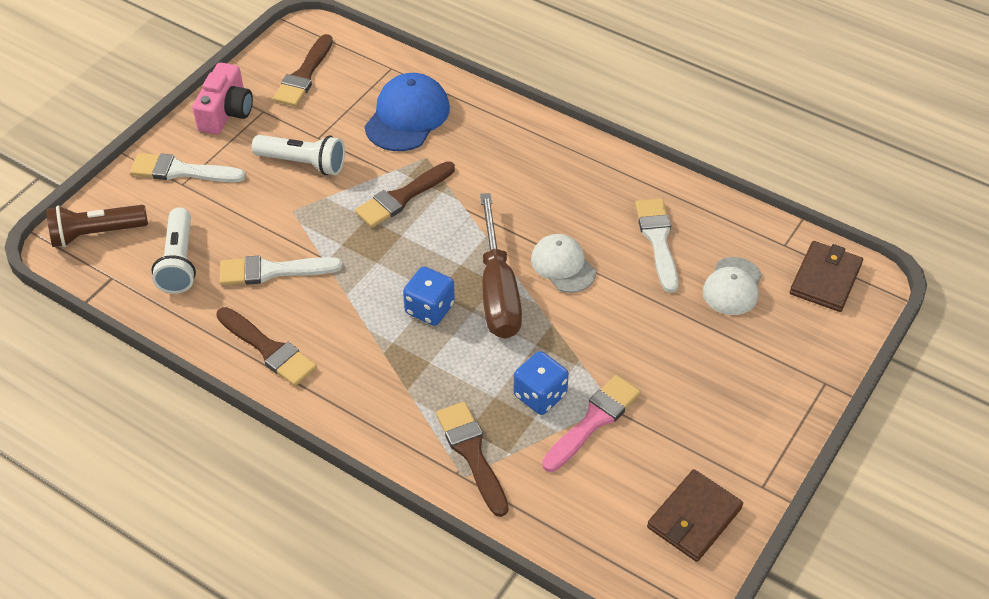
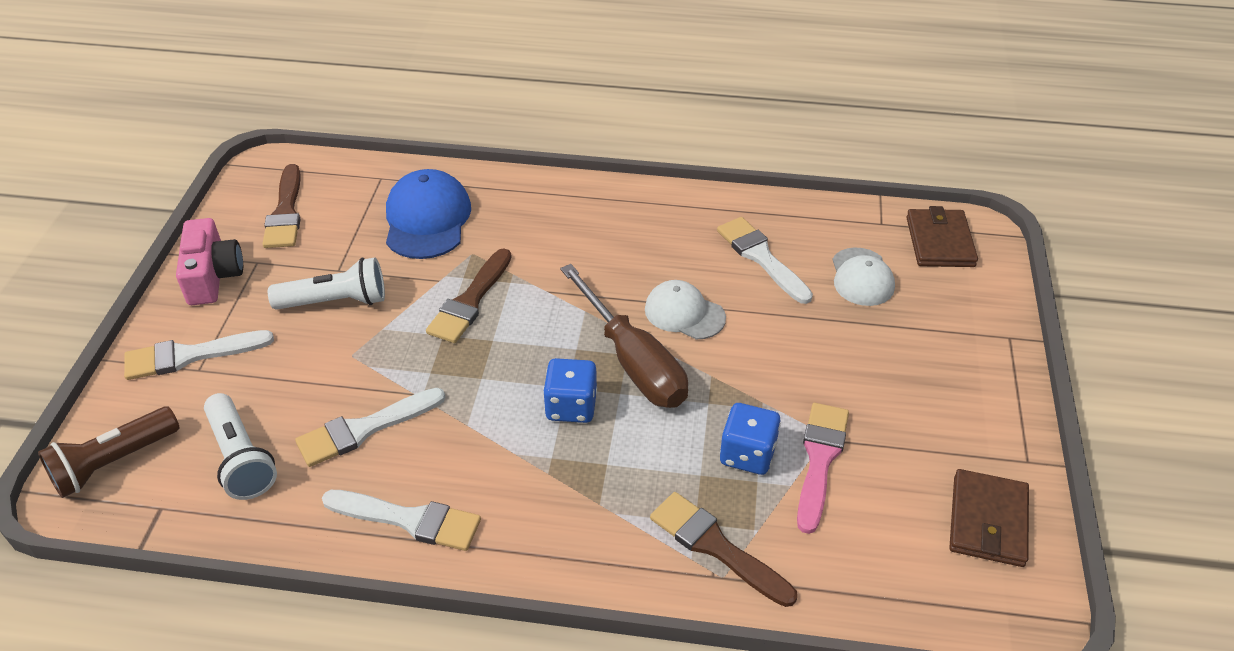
camera: 25 degrees left, 5 degrees down
(269, 349) = (409, 520): brown brush -> white brush

